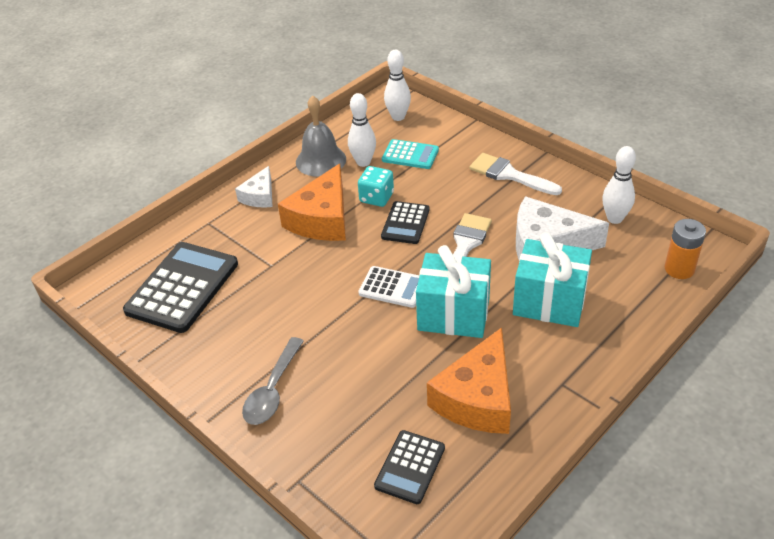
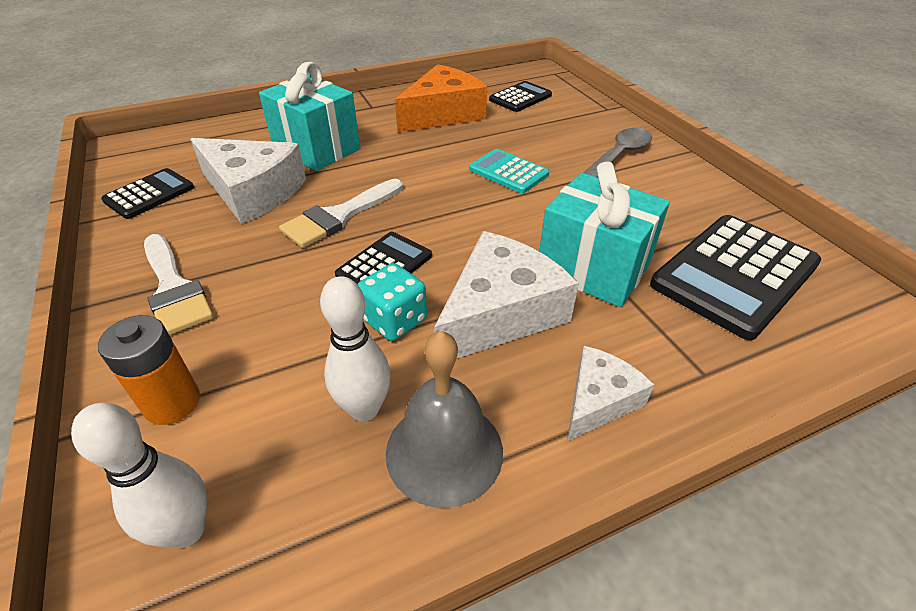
camera: 160 degrees left, 0 degrees up
(322, 219) = (500, 313): orange cheese -> white cheese
(392, 287) = (456, 200): white calculator -> none
(410, 155) = (269, 391): turquoise calculator -> turquoise calculator (508, 172)
(453, 314) = (413, 163): turquoise gift -> turquoise gift (593, 269)
(614, 218) = (149, 194): white bowling pin -> black calculator
(679, 269) = (174, 141): orange battery -> orange battery (172, 403)

